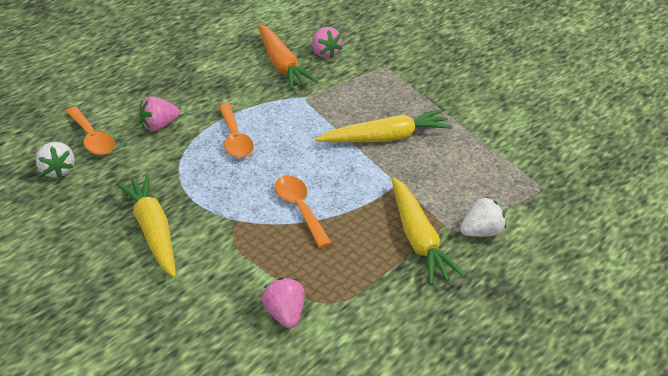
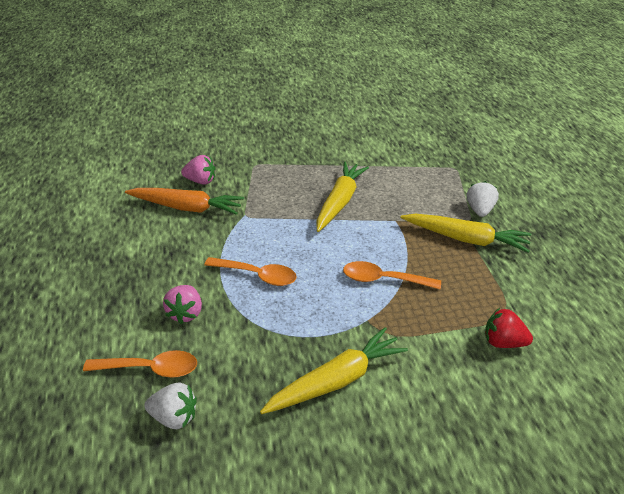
camera: 55 degrees left, 0 degrees up
(153, 231) = (336, 380): yellow carrot -> yellow carrot turned 135 degrees clockwise
(285, 315) = (503, 342): pink strawberry -> red strawberry

